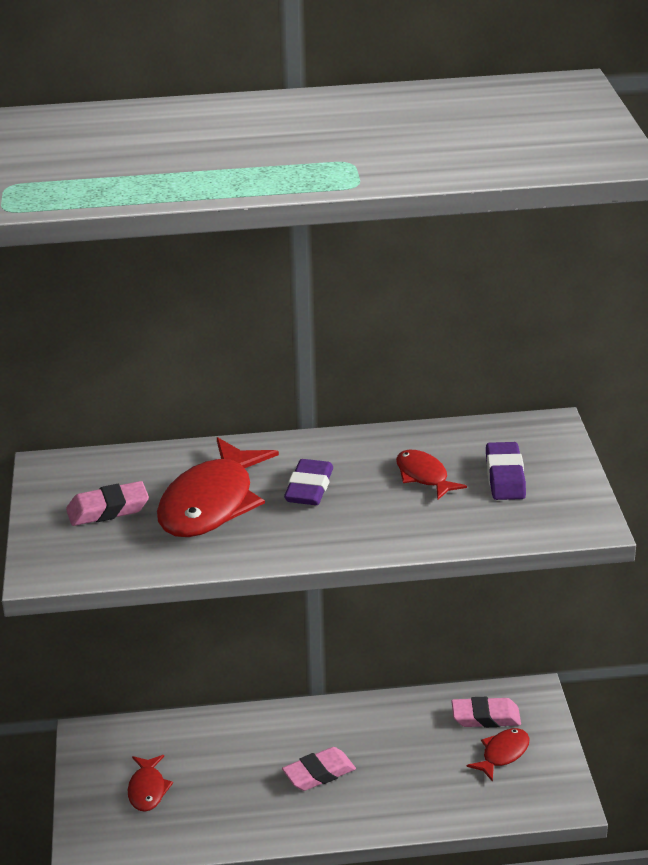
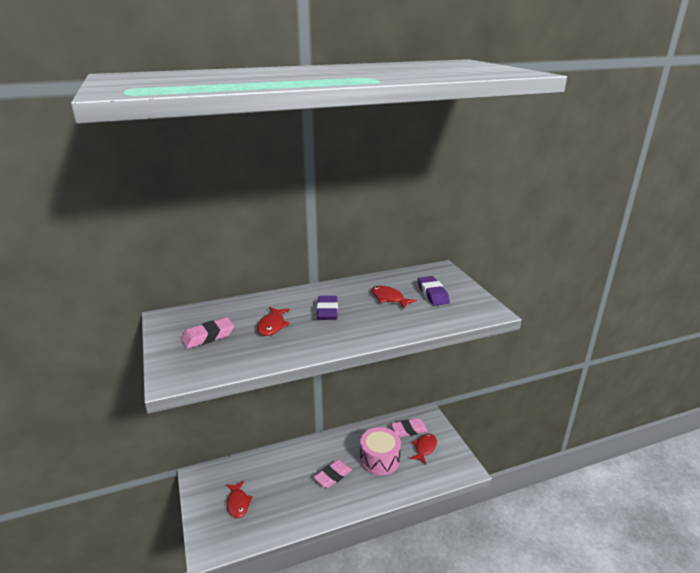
camera: 15 degrees left, 5 degrees down
(211, 503) = (272, 326): red fish -> red fish, size x0.52
(411, 759) = (379, 459): none -> pink drum

